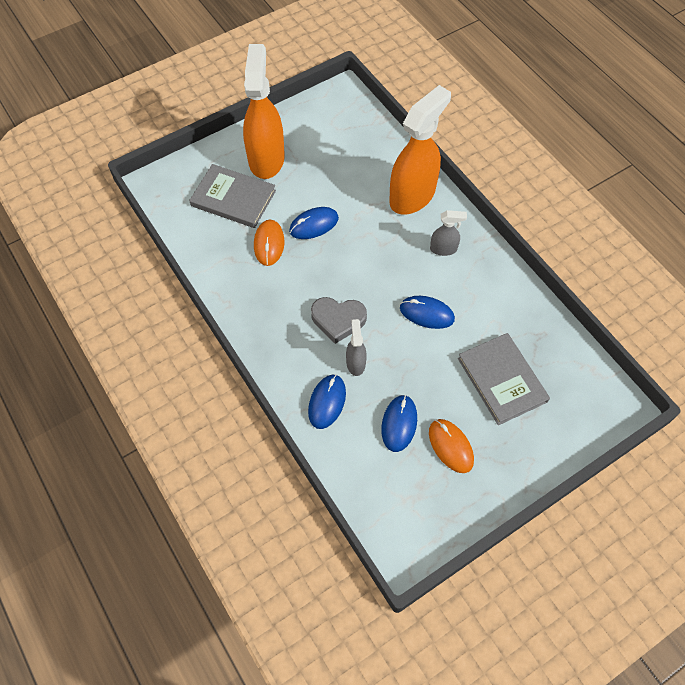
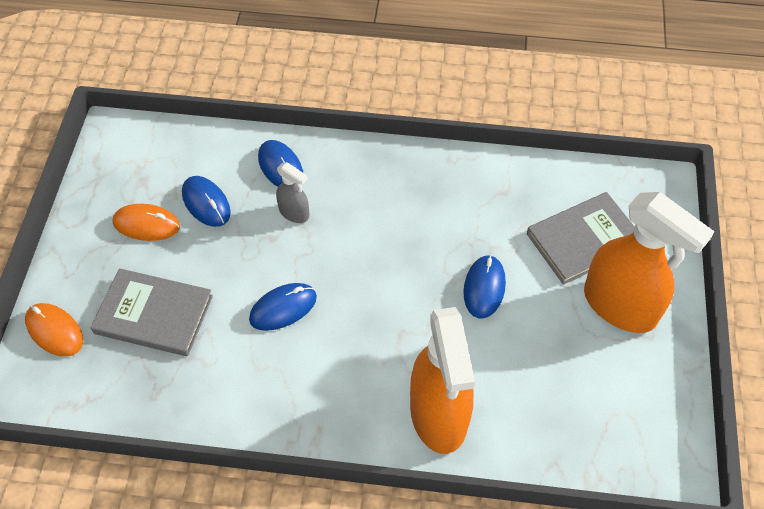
camera: 130 degrees right, 5 degrees down
(269, 244) = (494, 233): orange mouse -> orange mouse (54, 331)
(338, 320) = (351, 230): grey heart -> none
(443, 249) = (340, 387): grey spray bottle -> none

